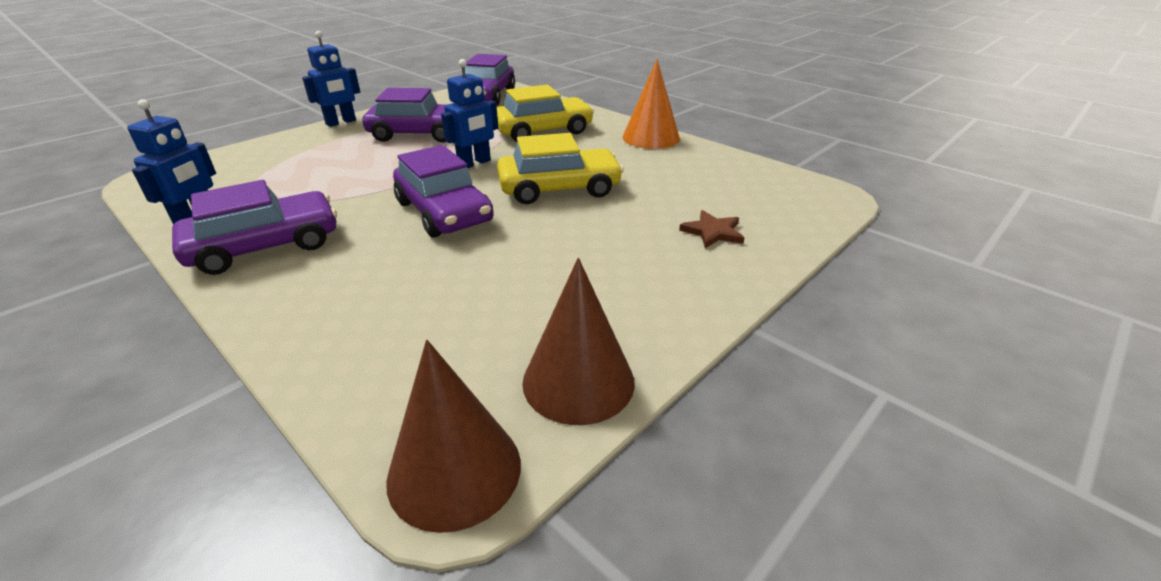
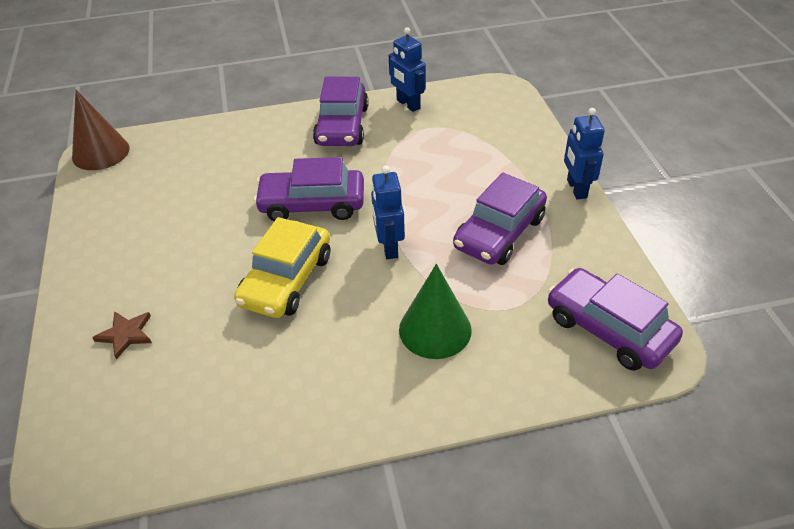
camera: 125 degrees right, 10 degrees up
(542, 131) = (435, 329): yellow car -> green cone
(578, 381) = (95, 200): brown cone -> none
(651, 137) = (333, 419): orange cone -> none

